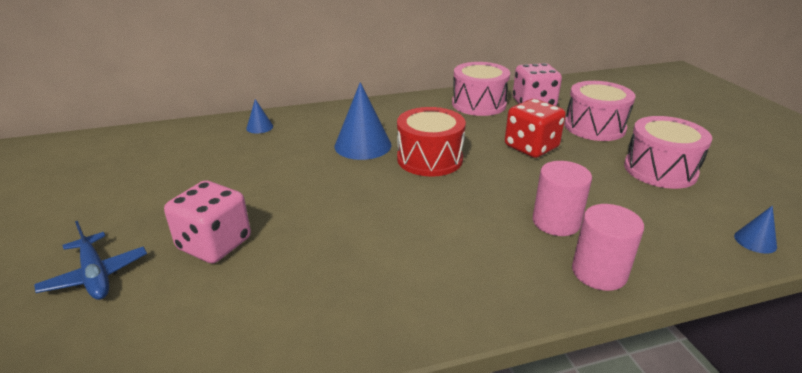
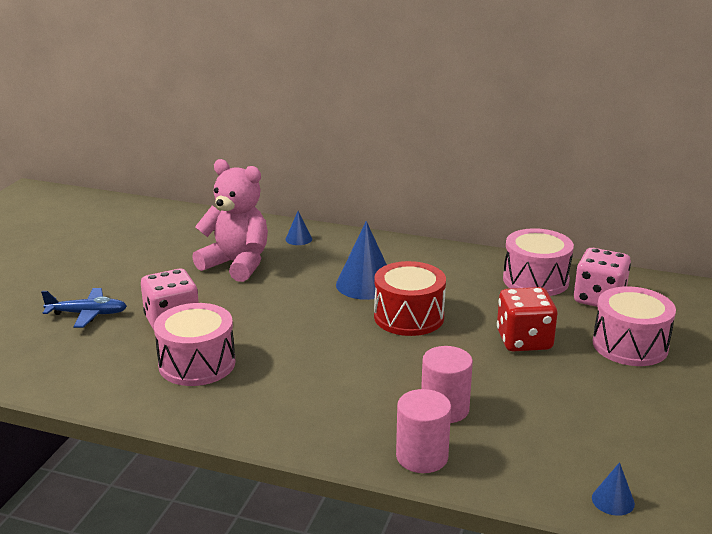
camera: 35 degrees right, 5 degrees down
(95, 275) = (87, 314): blue plane -> blue plane turned 90 degrees counterclockwise
(224, 165) = (237, 264): none -> pink teddy bear
(660, 170) = (629, 410): pink drum -> pink drum (197, 364)

